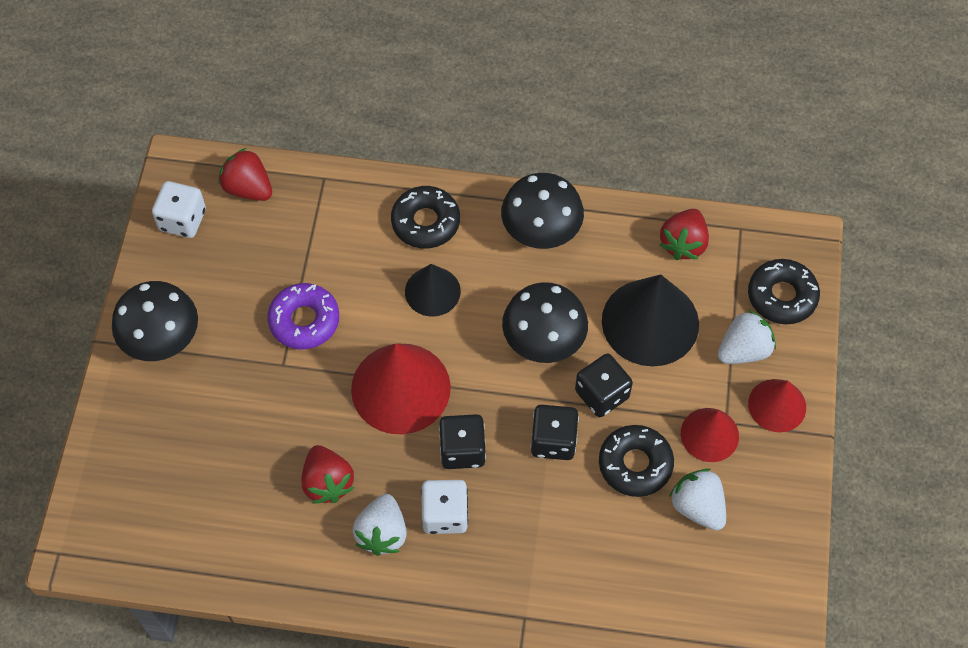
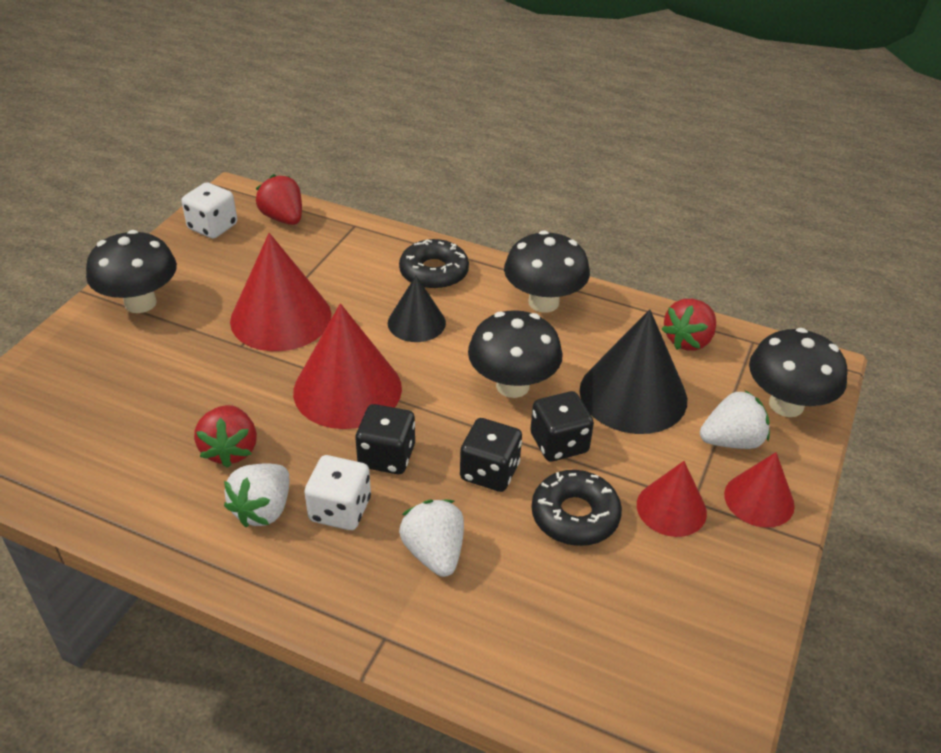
camera: 15 degrees right, 20 degrees down
(304, 321) = (281, 317): purple donut -> red cone
(697, 507) = (637, 576): white strawberry -> white strawberry (434, 553)
(782, 296) = (786, 405): black donut -> black mushroom

